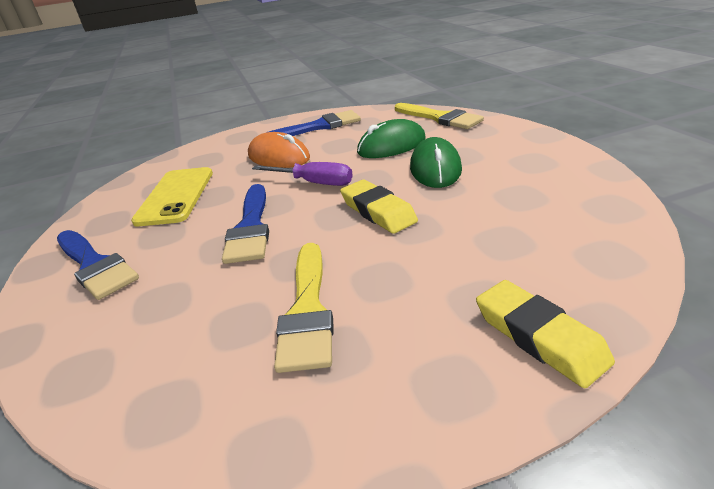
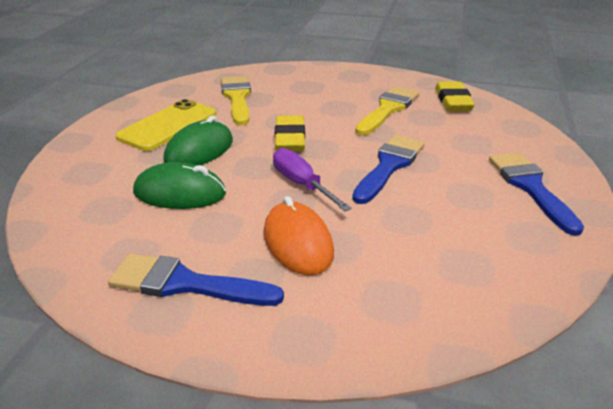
camera: 150 degrees left, 0 degrees up
(176, 196) = (448, 238): yellow phone -> yellow phone (168, 125)
(440, 118) = (66, 208): yellow brush -> yellow brush (237, 98)
(539, 337) = (306, 73): yellow eraser -> yellow eraser (453, 101)

